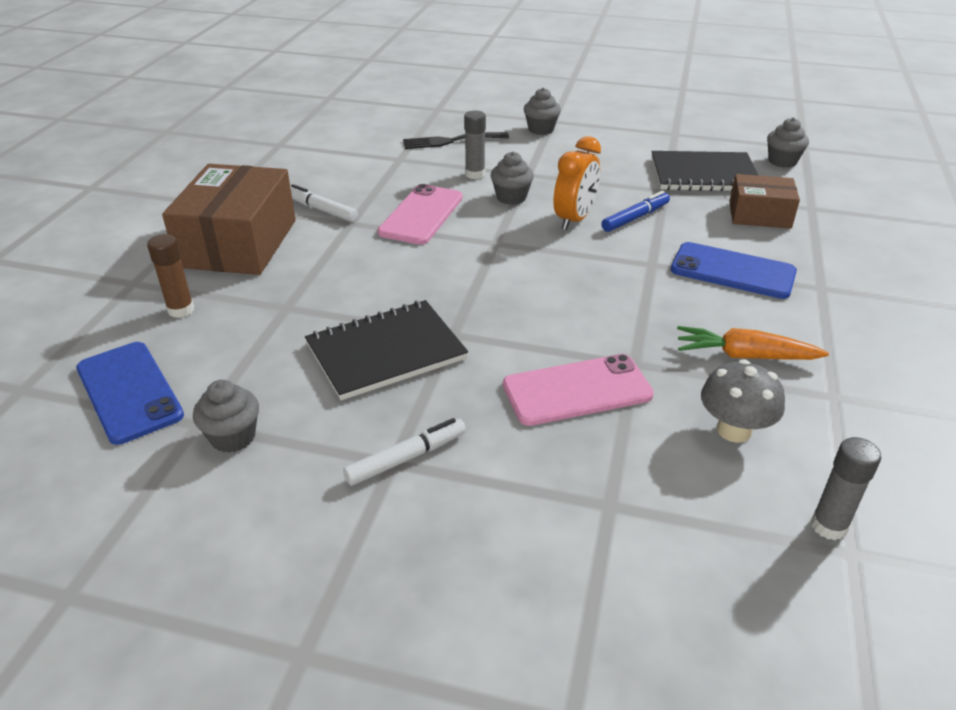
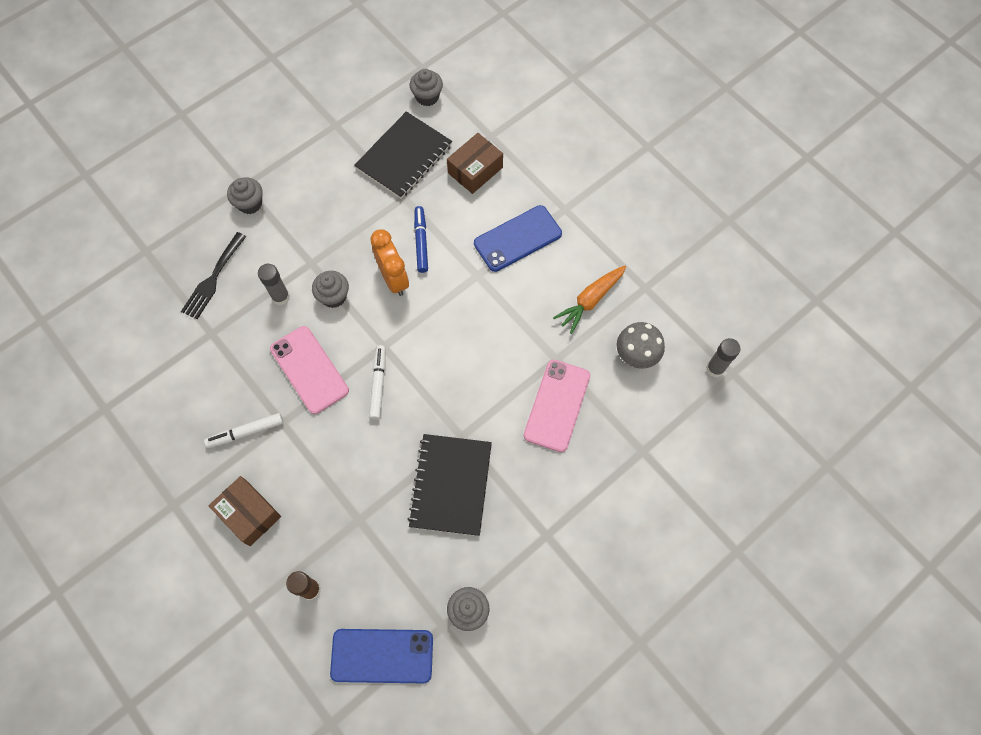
camera: 55 degrees left, 30 degrees up
(238, 243) = (249, 514): brown box -> brown box, size x0.57
(406, 458) = (548, 526): white marker -> white marker (378, 384)

